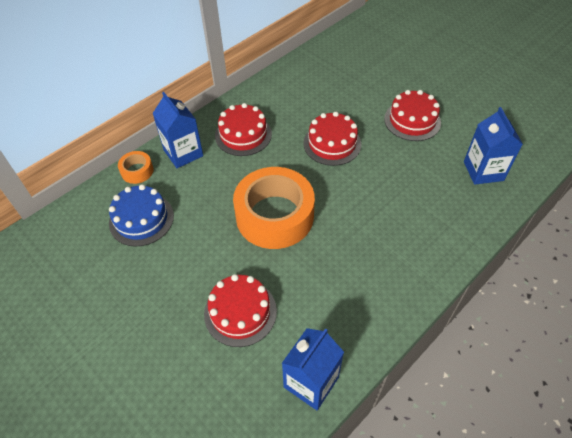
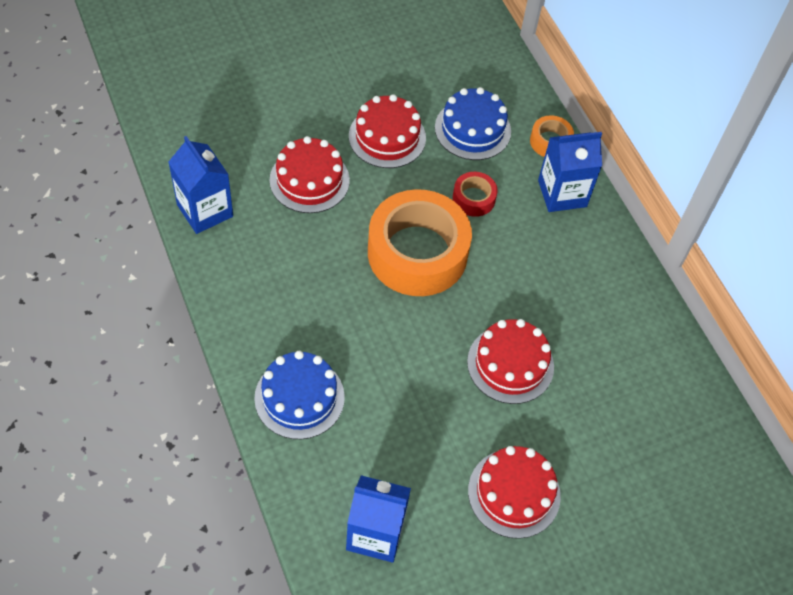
camera: 105 degrees right, 5 degrees up
(210, 199) = (473, 198): none -> red tape
(243, 135) = (570, 267): red cake -> red cake (387, 137)
(429, 241) = (299, 397): none -> blue cake

